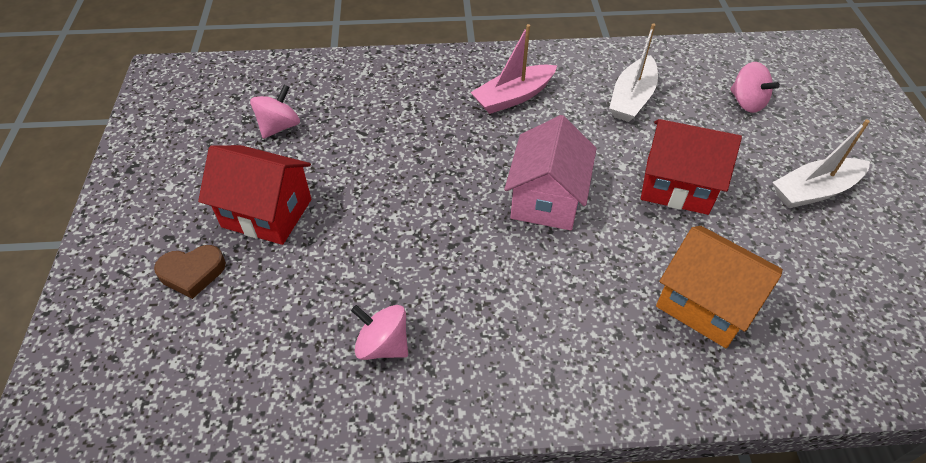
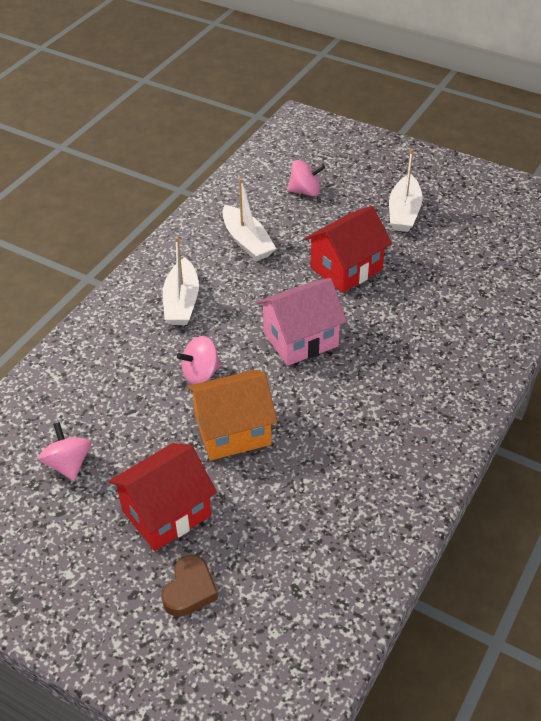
camera: 55 degrees left, 5 degrees down
(383, 345) = (355, 493): pink spinning top -> pink spinning top (200, 373)
(513, 97) = (181, 302): pink boat -> white boat
(546, 199) = (300, 339): pink house -> pink house turned 75 degrees counterclockwise
(705, 304) = (446, 313): orange house -> orange house (233, 431)

